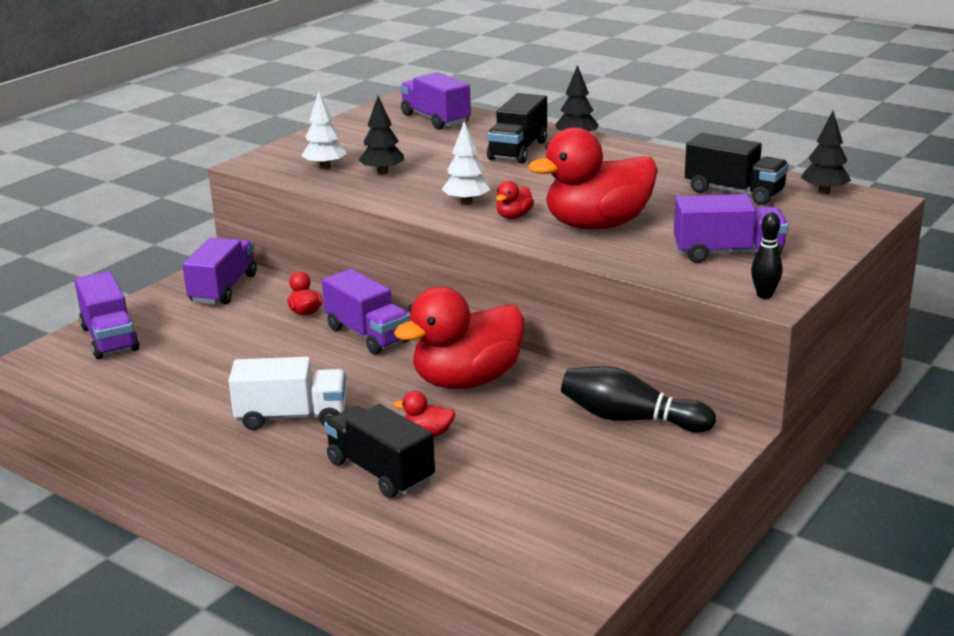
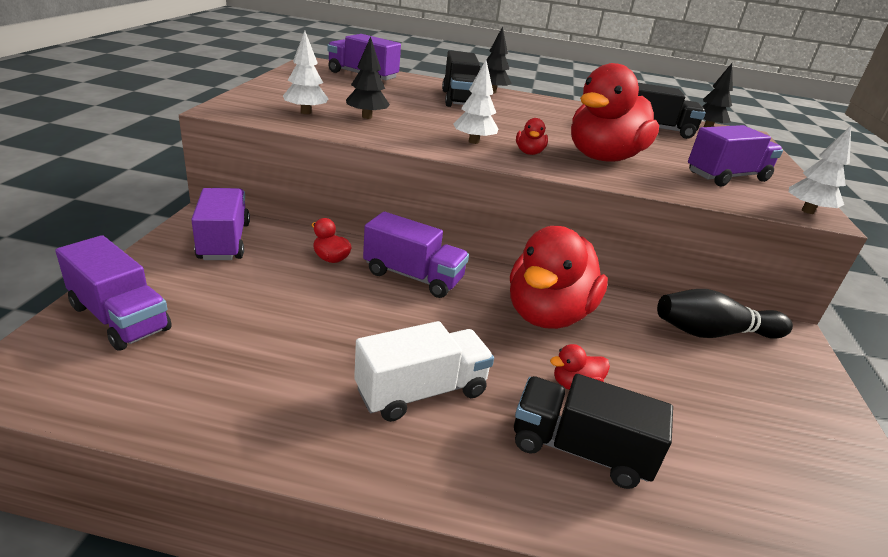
camera: 30 degrees left, 5 degrees up
(764, 295) = (807, 211): black bowling pin -> white tree

